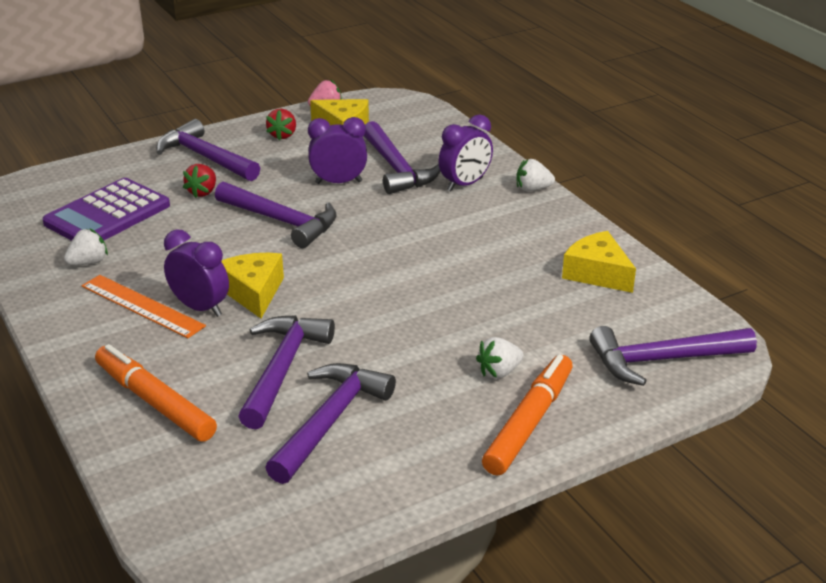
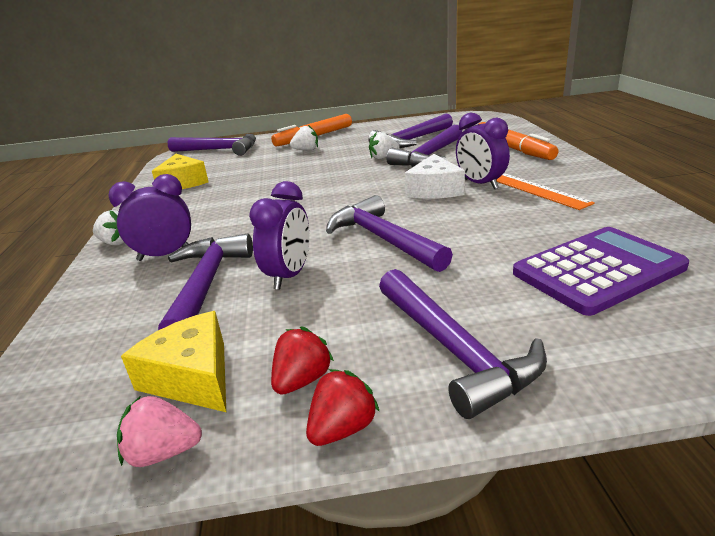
camera: 155 degrees left, 5 degrees down
(88, 262) = (597, 221): white strawberry -> white strawberry (383, 157)
(203, 192) = (466, 285): red strawberry -> red strawberry (342, 428)
(253, 292) = (434, 190): yellow cheese -> white cheese
(338, 182) = (289, 276): purple clock -> purple clock turned 90 degrees counterclockwise

